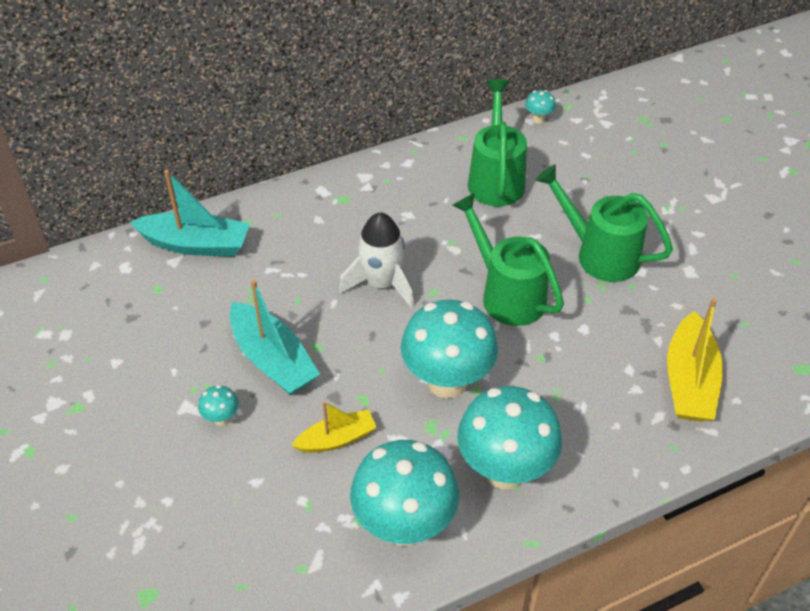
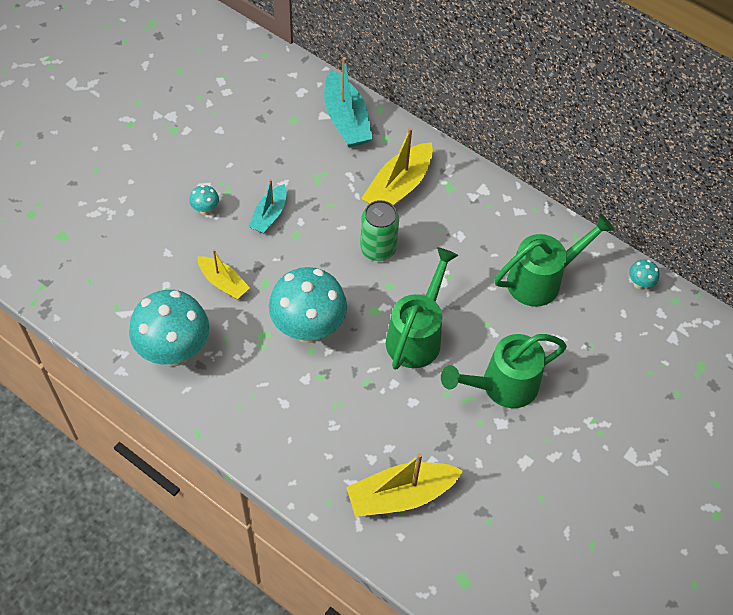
camera: 60 degrees right, 10 degrees up
(273, 360) = (269, 215): turquoise boat -> turquoise boat, size x0.61
(315, 237) = (398, 187): none -> yellow boat
(382, 283) = (378, 249): white rocket -> green can
(504, 470) = (249, 395): turquoise mushroom -> none
(599, 254) = (501, 386): green watering can -> green watering can turned 120 degrees counterclockwise

